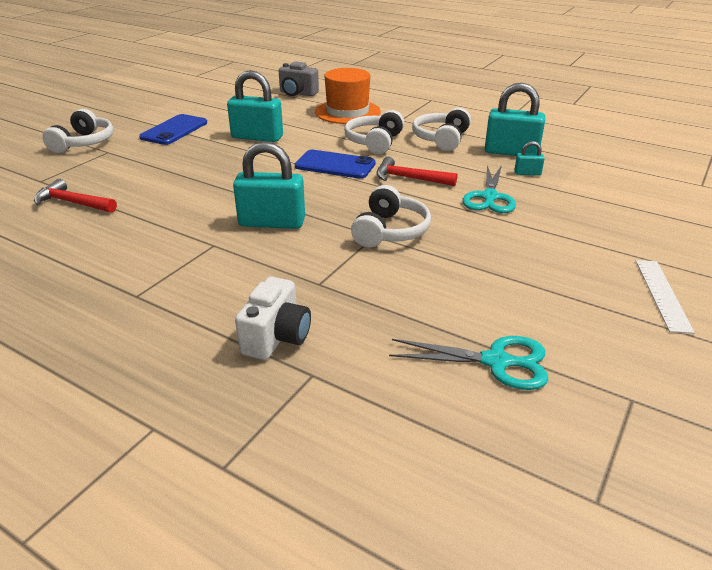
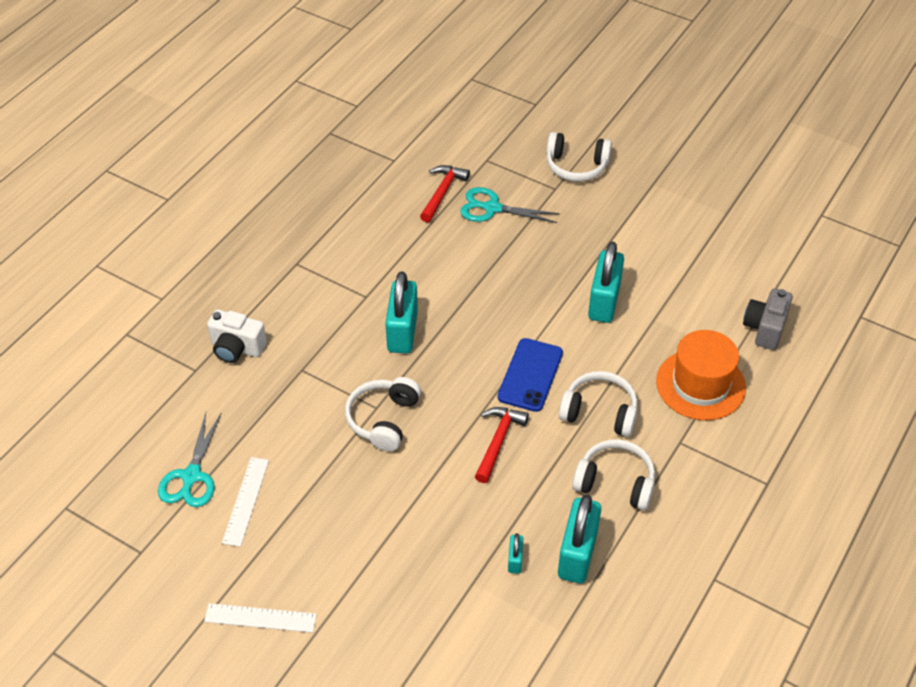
camera: 90 degrees right, 15 degrees up
(174, 130) = (618, 228): blue phone -> none
(390, 231) = (383, 419): white headphones -> white headphones turned 90 degrees clockwise
(489, 197) = (452, 511): turquoise scissors -> turquoise scissors (492, 208)
(519, 314) = (245, 501): none -> white ruler

